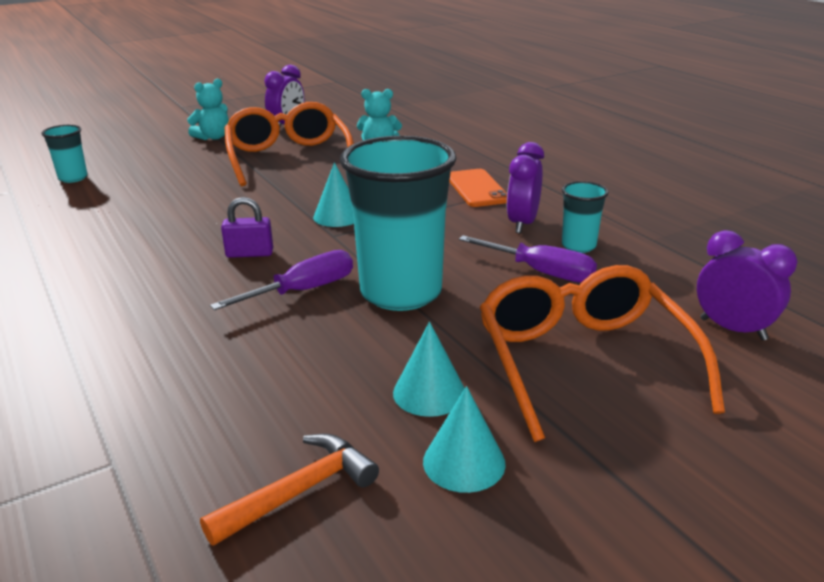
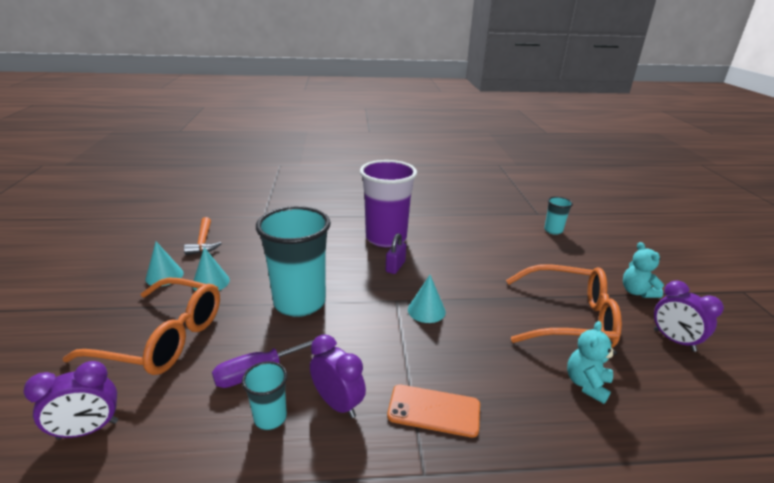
camera: 115 degrees right, 0 degrees up
(159, 281) = (386, 238): none -> purple cup
(303, 290) = (336, 273): purple screwdriver -> none

